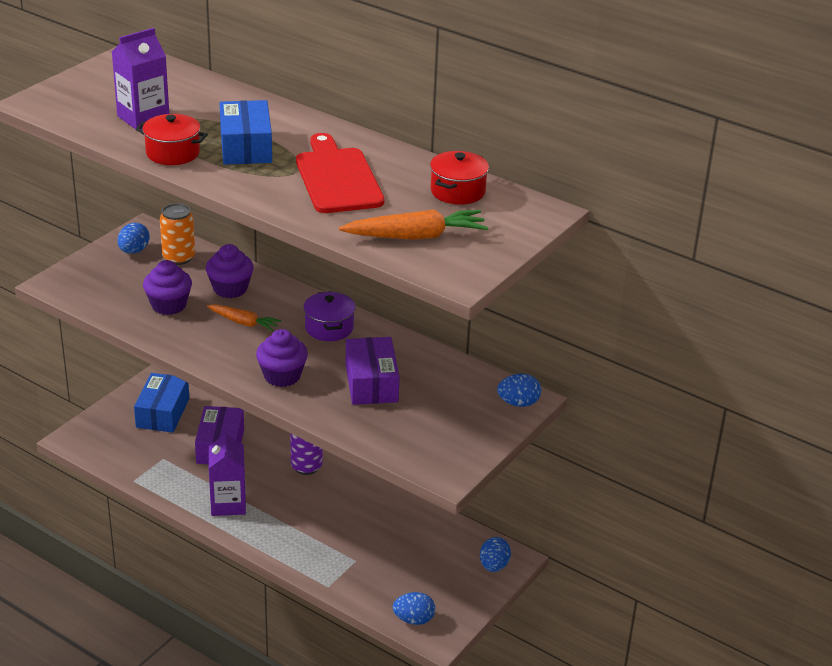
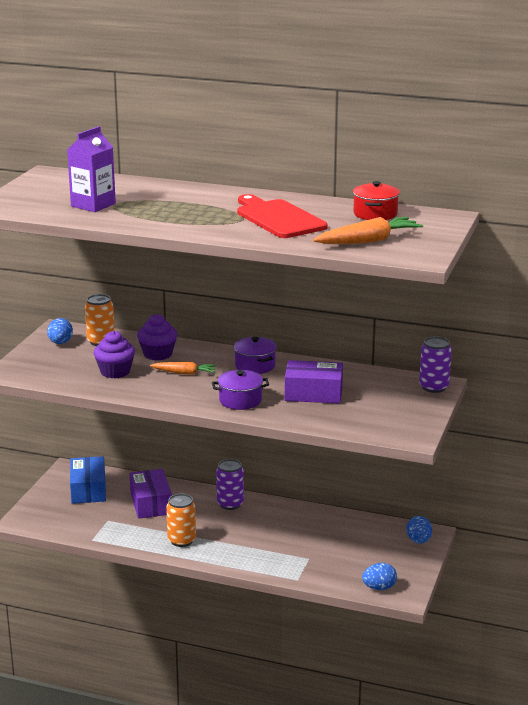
camera: 15 degrees left, 10 degrees down
(173, 153) = (136, 221): red pot -> none
(228, 504) = (181, 540): purple carton -> orange can
(246, 147) = (190, 210): blue box -> none
(282, 376) = (240, 400): purple cupcake -> purple pot
(371, 383) = (313, 393): purple box -> purple box turned 60 degrees counterclockwise
(518, 403) = (434, 387): blue egg -> purple can

